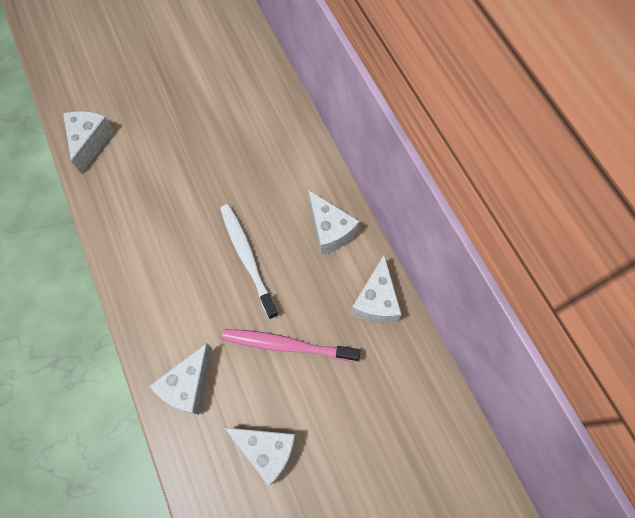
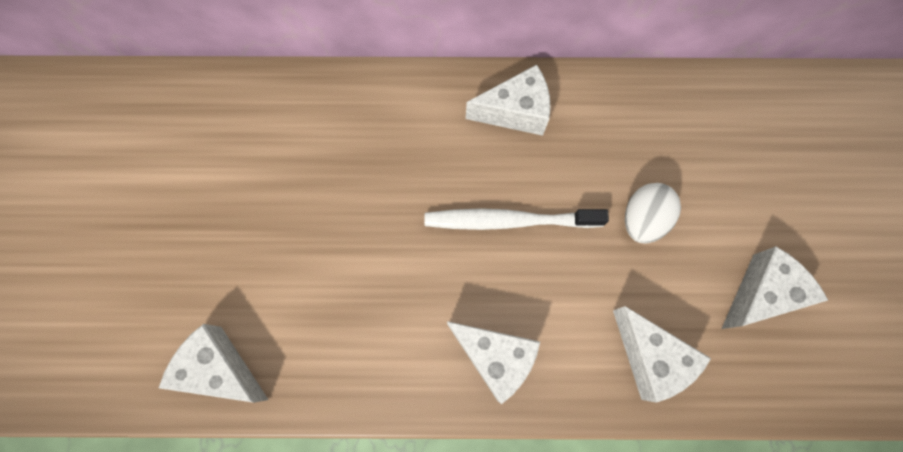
camera: 65 degrees left, 5 degrees up
(287, 345) = (642, 220): pink toothbrush -> white egg
(376, 300) = (625, 102): white cheese -> white cheese (495, 357)

